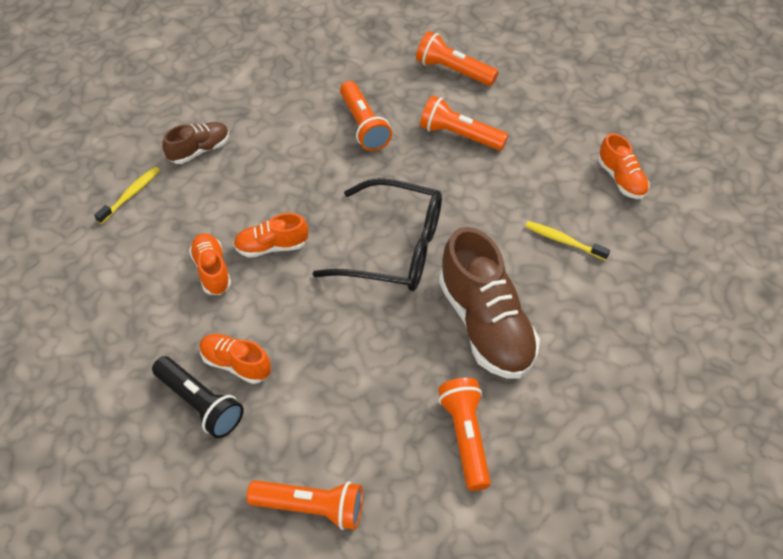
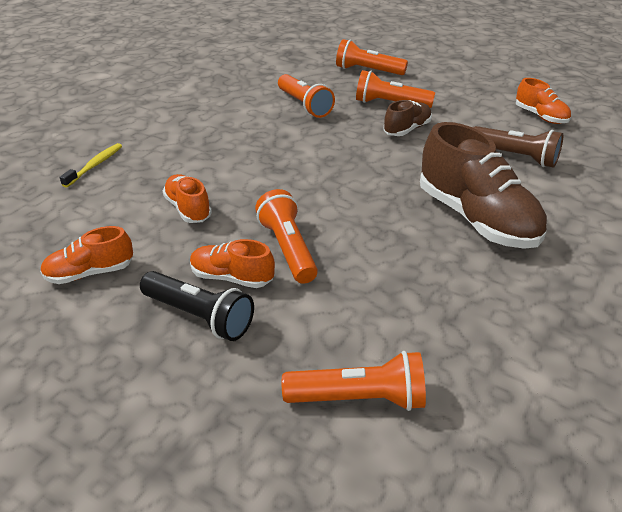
camera: 10 degrees left, 15 degrees down
(199, 150) = (158, 132): brown shoe -> brown shoe (407, 129)
(271, 246) = (244, 186): orange shoe -> orange shoe (90, 273)
(394, 248) = (364, 176): black glasses -> none
(466, 437) = (503, 308): orange flashlight -> orange flashlight (288, 248)
(563, 241) = (515, 156): yellow toothbrush -> brown flashlight

